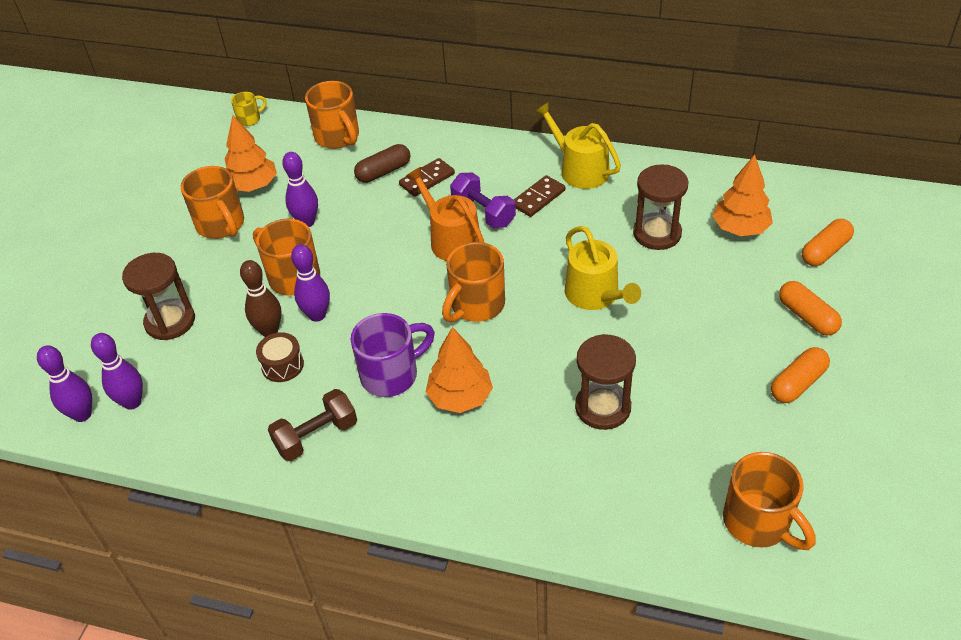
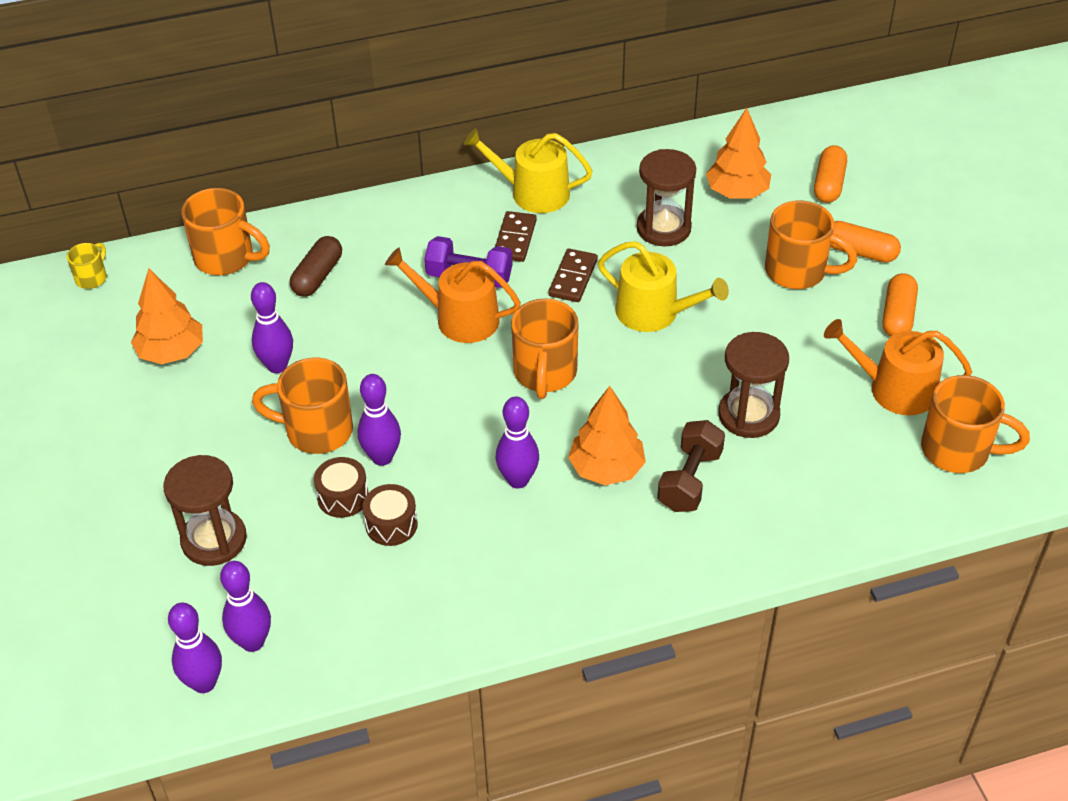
camera: 35 degrees left, 0 degrees up
(221, 225) = (174, 411): orange mug -> orange mug (797, 272)
(269, 331) = (343, 497): brown bowling pin -> brown drum
(316, 436) = (493, 575): brown dumbbell -> brown dumbbell (689, 480)
(391, 375) = (518, 480): purple mug -> purple bowling pin
(427, 179) = (376, 265): brown domino -> brown domino (573, 278)
(743, 443) = (893, 389): none -> orange watering can

